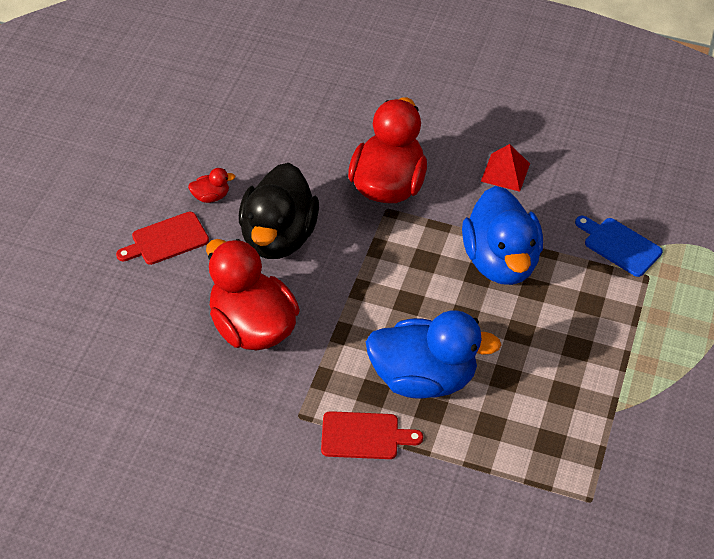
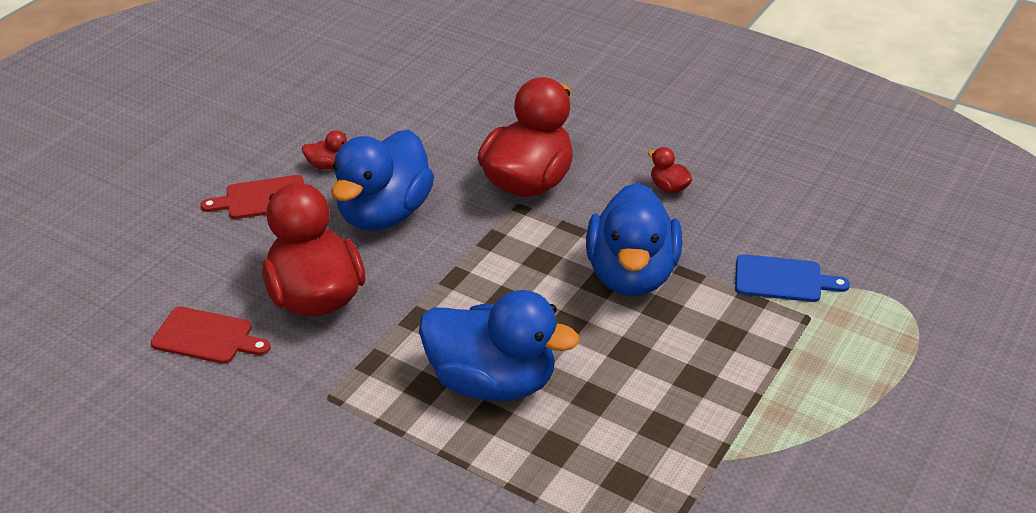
camera: 15 degrees right, 10 degrees down
(278, 237) = (384, 213): black duck -> blue duck
(364, 436) = (396, 432): red cutting board -> red cutting board (207, 337)
(505, 172) = (669, 187): red pyramid -> red duck
(619, 245) = (783, 279): blue cutting board -> blue cutting board turned 135 degrees clockwise

